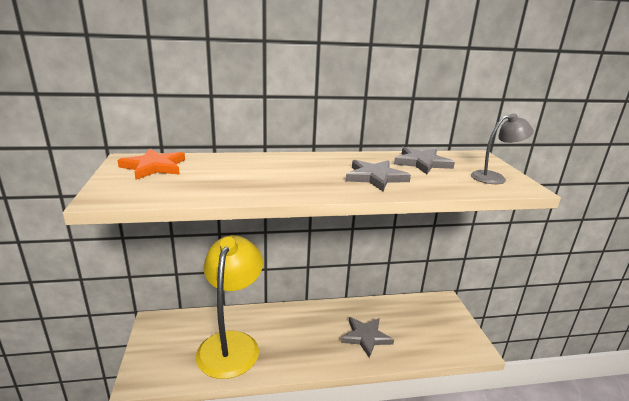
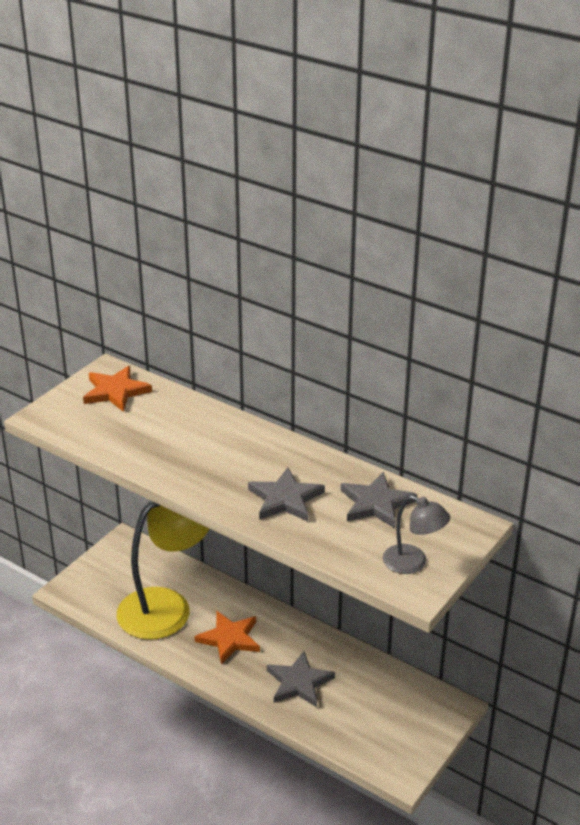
camera: 45 degrees right, 10 degrees up
(296, 338) = (229, 639): none -> orange star

